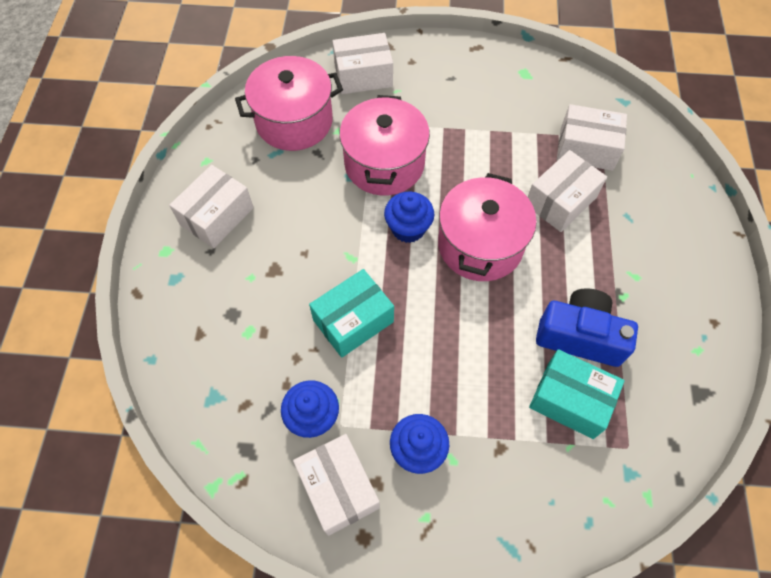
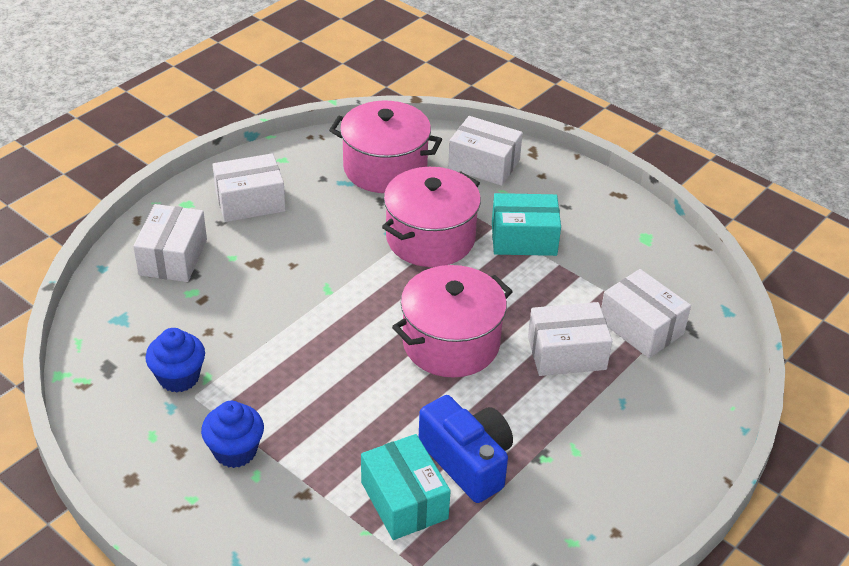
camera: 35 degrees right, 20 degrees down
(338, 488) = (147, 435): white box -> white box (173, 257)
(353, 321) = (280, 333): turquoise box -> turquoise box (524, 238)
(408, 228) = (399, 296): blue cupcake -> none

